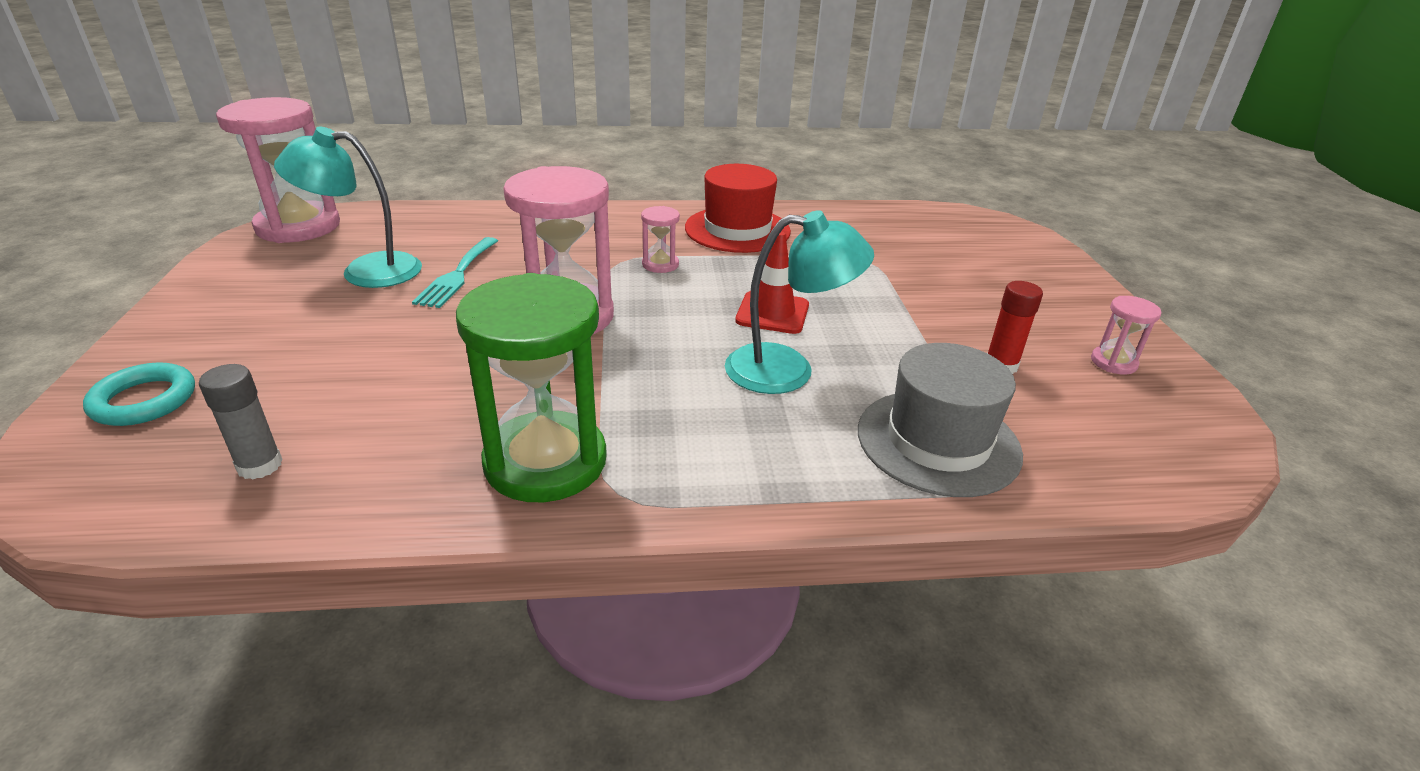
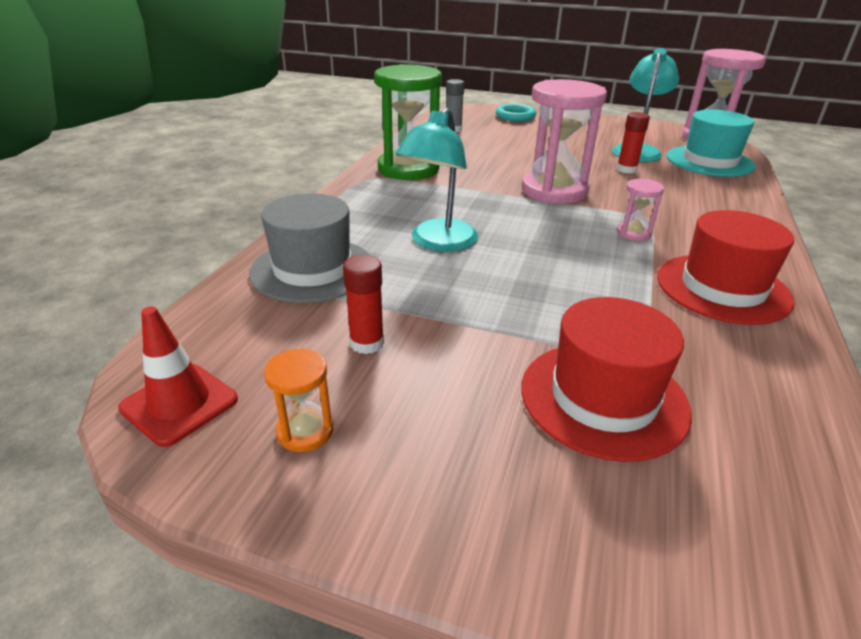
camera: 115 degrees right, 0 degrees up
(401, 228) = (709, 161): none -> turquoise hat
(457, 275) = (626, 169): turquoise fork -> red glue stick
(772, 313) = (525, 259): red traffic cone -> red traffic cone (179, 404)
(930, 266) = (603, 398): none -> red hat
(1113, 362) = (305, 431): pink hourglass -> orange hourglass

